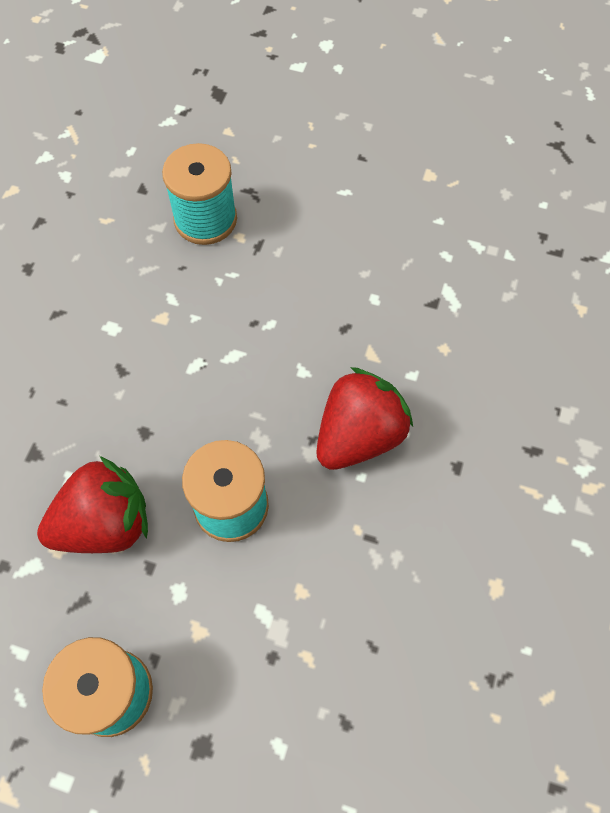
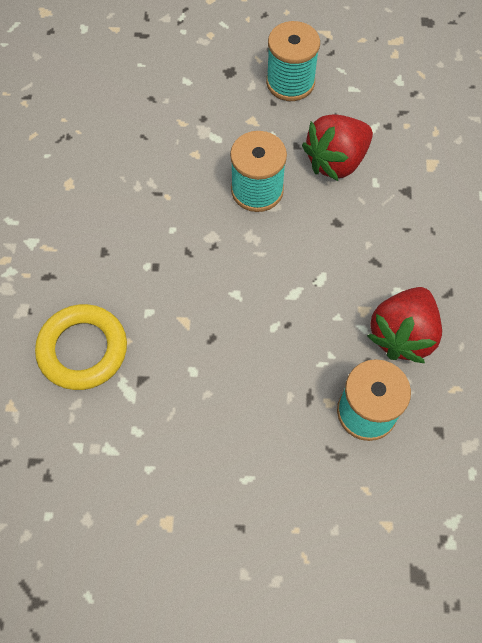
camera: 165 degrees right, 0 degrees up
(359, 435) = (180, 256): red strawberry -> red strawberry (402, 335)
(496, 349) = (83, 350): none -> yellow ring

